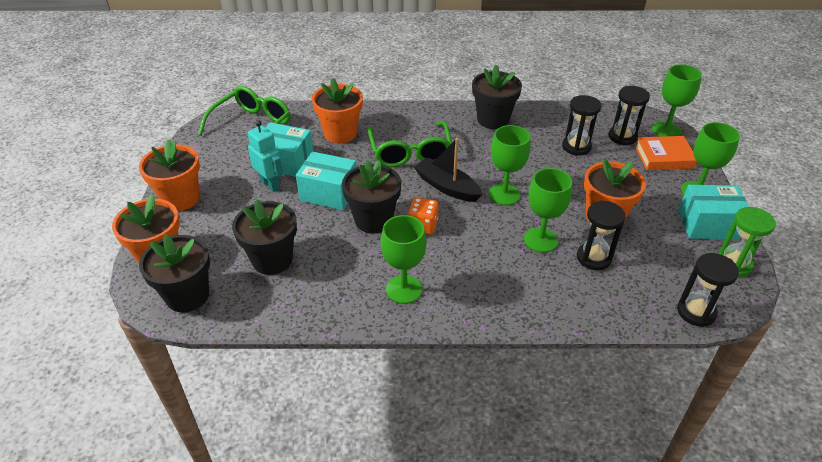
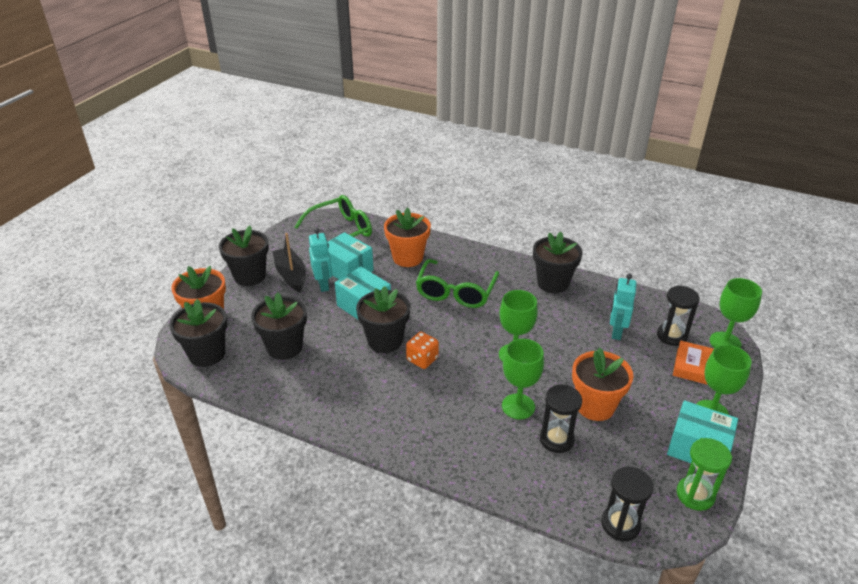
camera: 25 degrees right, 5 degrees down
(180, 199) = (250, 276): orange flower pot -> black flower pot
(404, 289) = (370, 407): green goblet -> none
(447, 187) = (467, 332): black boat -> black boat (291, 275)
(576, 147) = (616, 332): black hourglass -> turquoise robot

